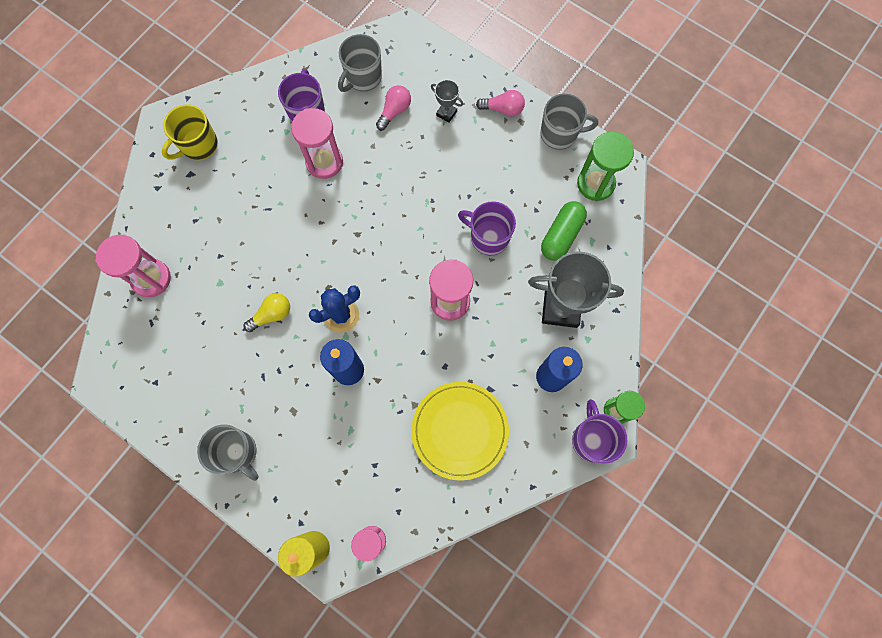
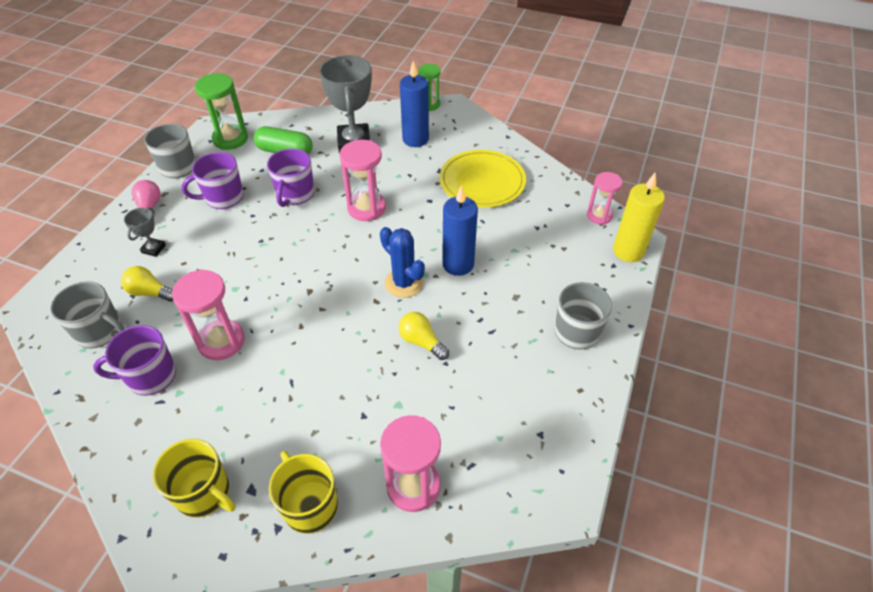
camera: 105 degrees left, 25 degrees down
(164, 209) = (310, 505): none -> yellow mug
(394, 111) = (150, 292): pink light bulb -> yellow light bulb
(591, 439) = (457, 113): purple mug -> purple mug (223, 198)

